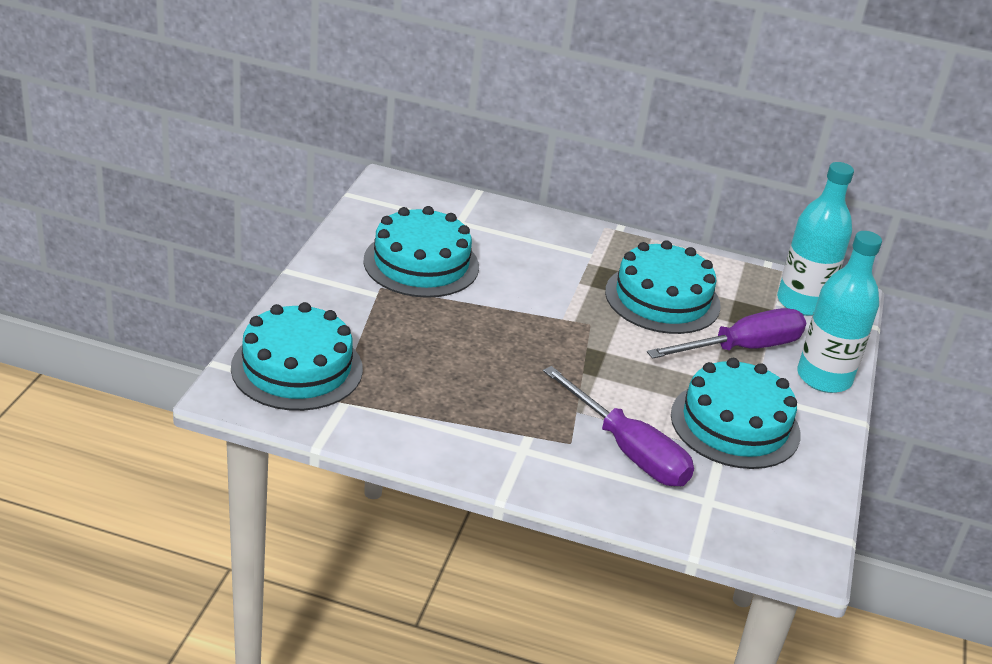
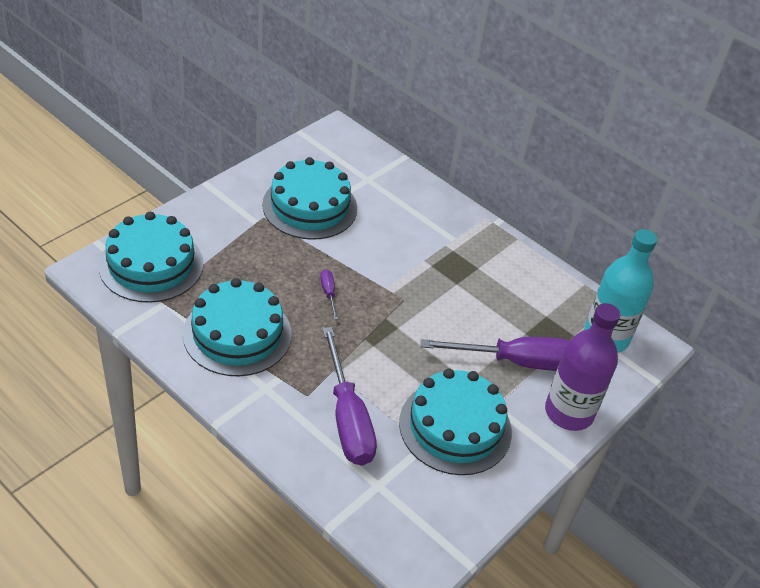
camera: 25 degrees right, 10 degrees up
(511, 341) = (328, 293): none -> purple screwdriver
(662, 299) = (483, 296): turquoise cake -> turquoise cake (237, 334)
(824, 378) = (569, 412): turquoise bottle -> purple bottle

